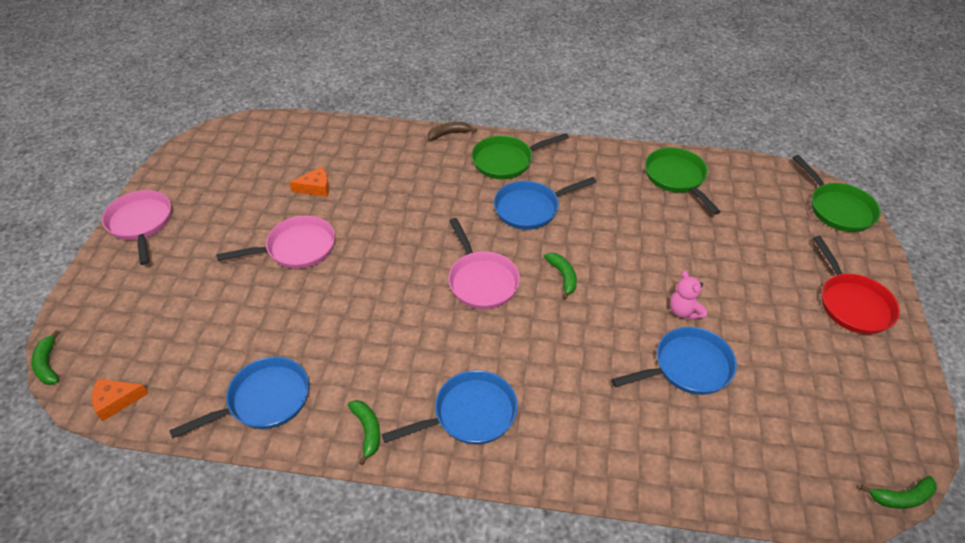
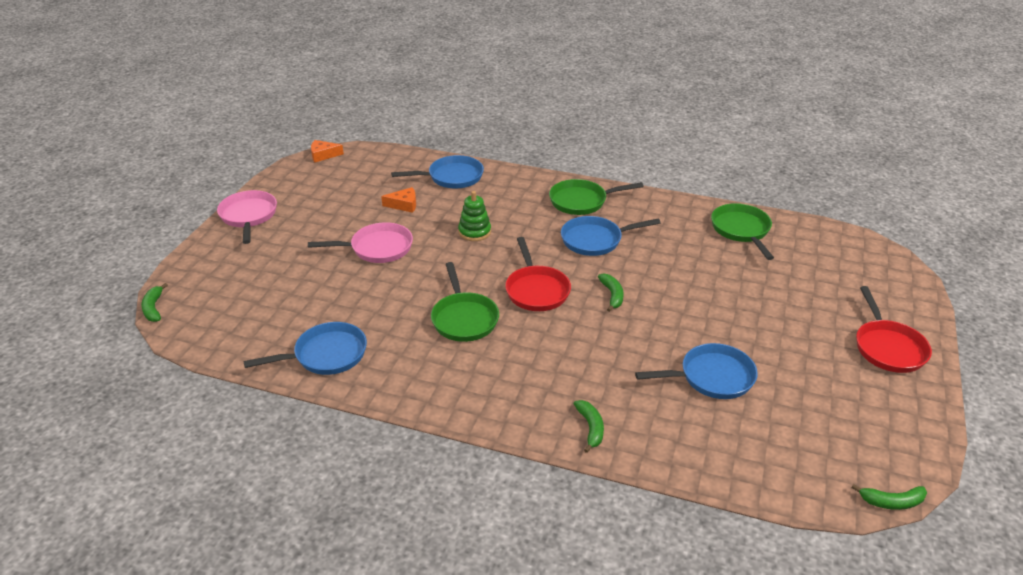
camera: 10 degrees right, 10 degrees down
(116, 401) = (204, 340): orange cheese -> orange cheese (323, 155)
(367, 431) = (409, 388): green banana -> green banana (590, 428)
(400, 214) = (474, 232): none -> green stacking toy
(449, 134) = (534, 175): brown banana -> none
(470, 414) = (502, 387): blue pan -> blue pan (452, 177)
(481, 281) = (536, 290): pink pan -> red pan
(684, 311) = (720, 334): pink teddy bear -> none
(838, 209) = (896, 271): green pan -> green pan (464, 318)

